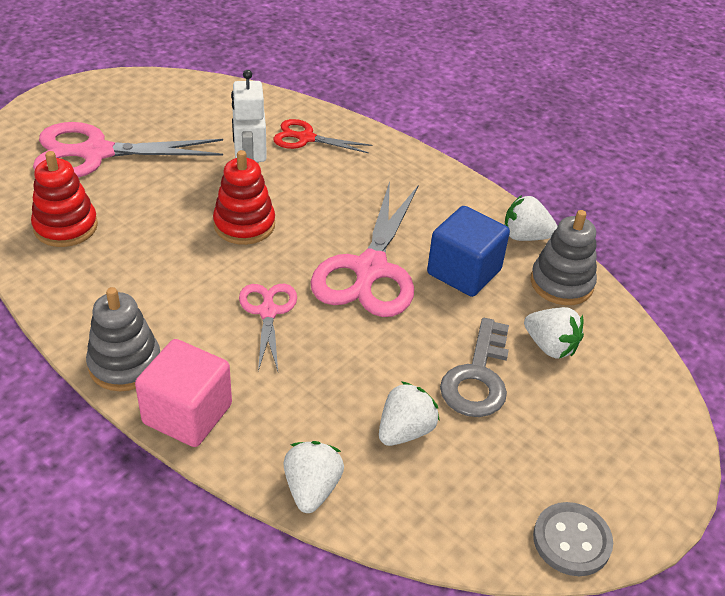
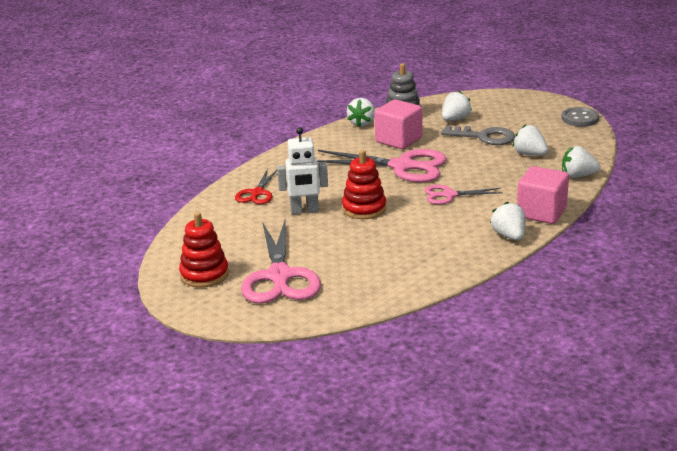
camera: 85 degrees left, 15 degrees down
(66, 227) = (377, 276): red stacking toy -> red stacking toy (204, 274)
(125, 364) = (509, 236): grey stacking toy -> white strawberry
(464, 272) = (398, 140): blue cube -> pink cube

